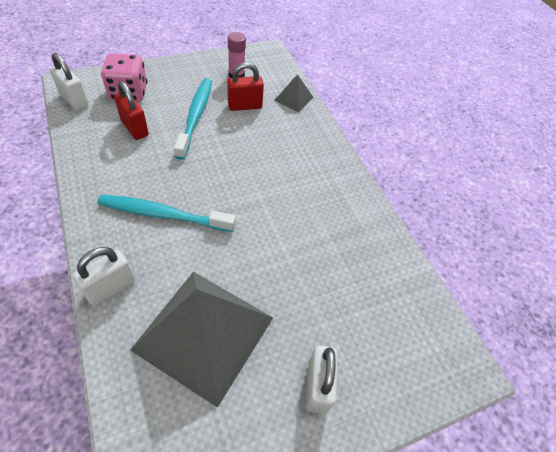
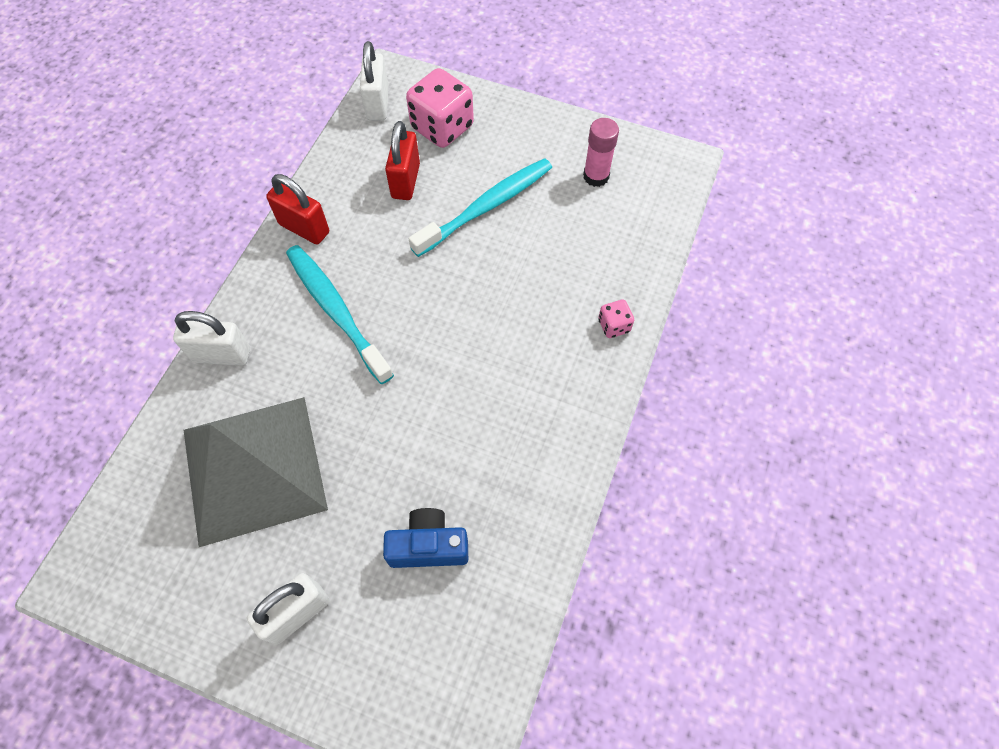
camera: 50 degrees right, 10 degrees up
(245, 106) = (560, 229): red padlock -> red padlock (304, 228)
(293, 98) = (637, 258): grey pyramid -> none
(315, 132) = (614, 326): none -> pink dice
(344, 290) = (428, 546): none -> blue camera

